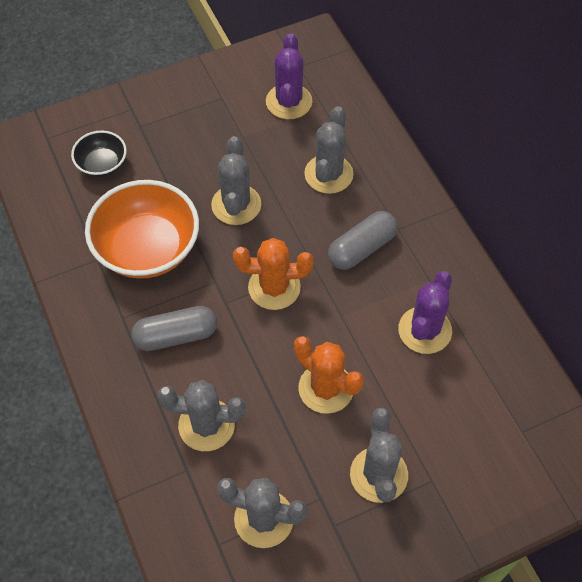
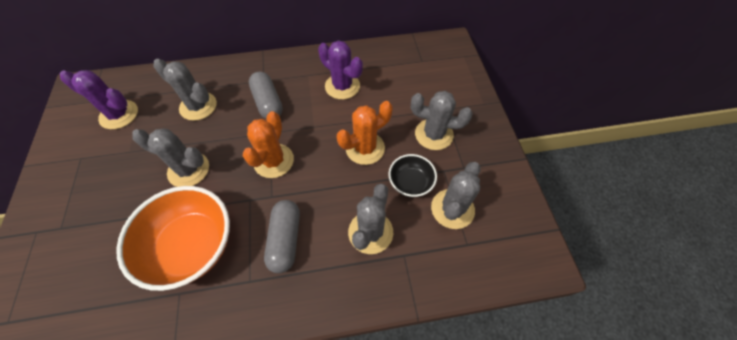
camera: 75 degrees left, 0 degrees up
(102, 164) = (78, 270): black bowl -> black bowl (410, 183)

